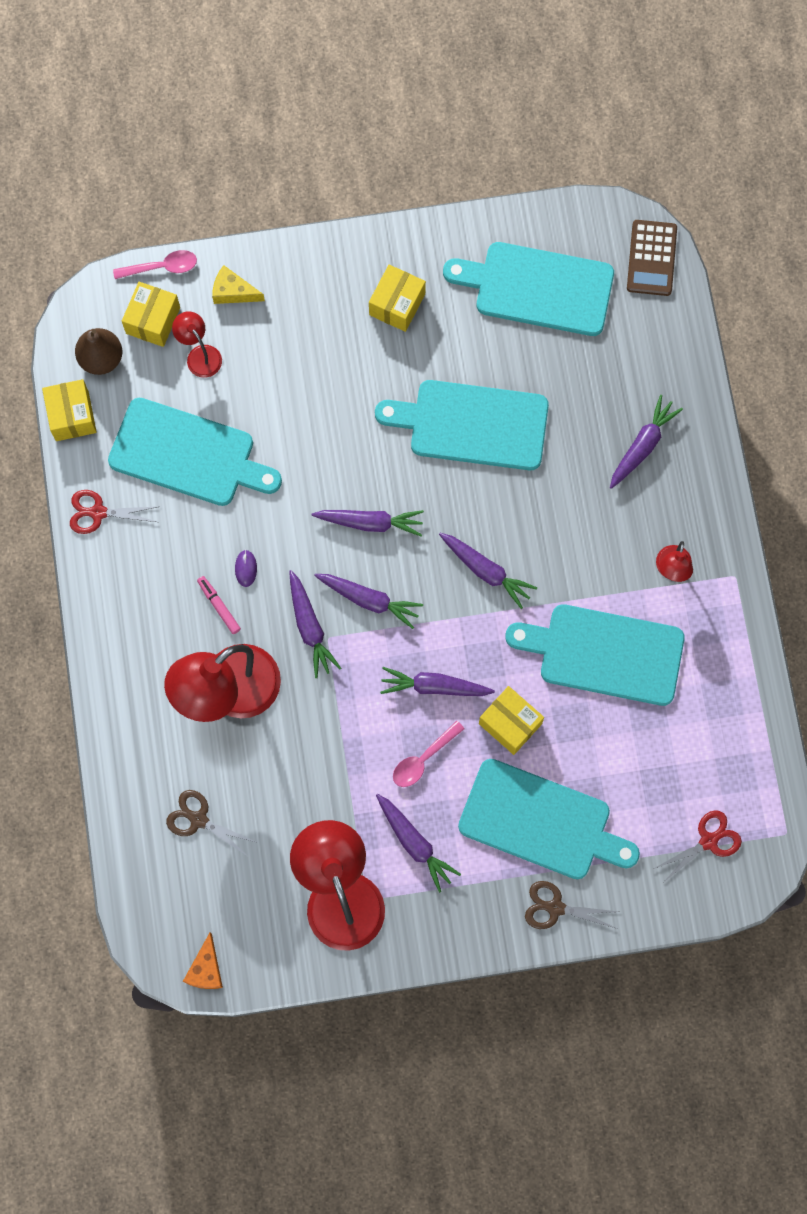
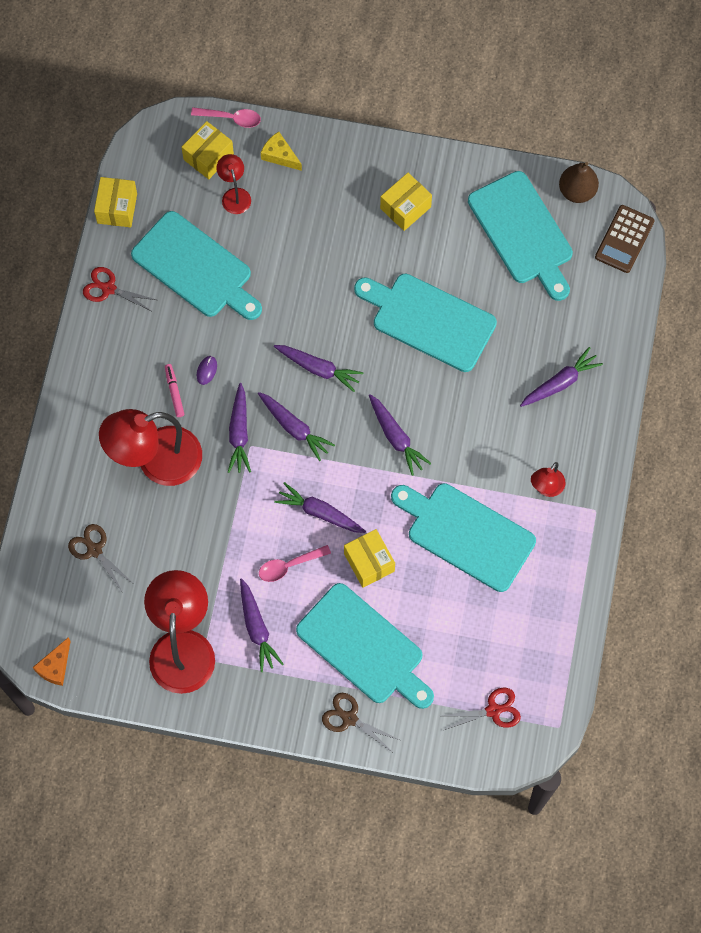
camera: 20 degrees right, 5 degrees down
(101, 359) = (157, 172): brown pear -> brown pear (577, 191)
(537, 288) = (523, 232): turquoise cutting board -> turquoise cutting board turned 150 degrees counterclockwise

